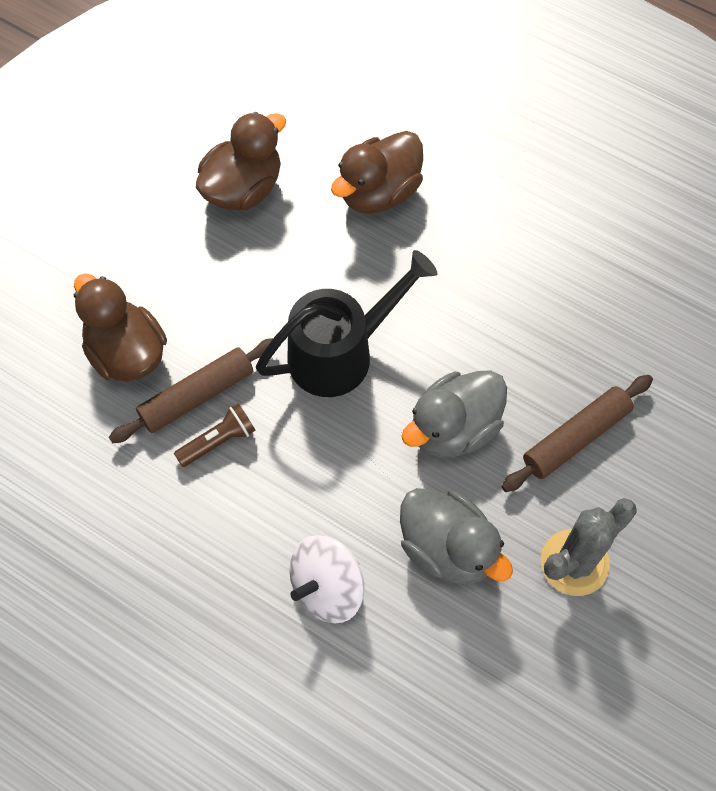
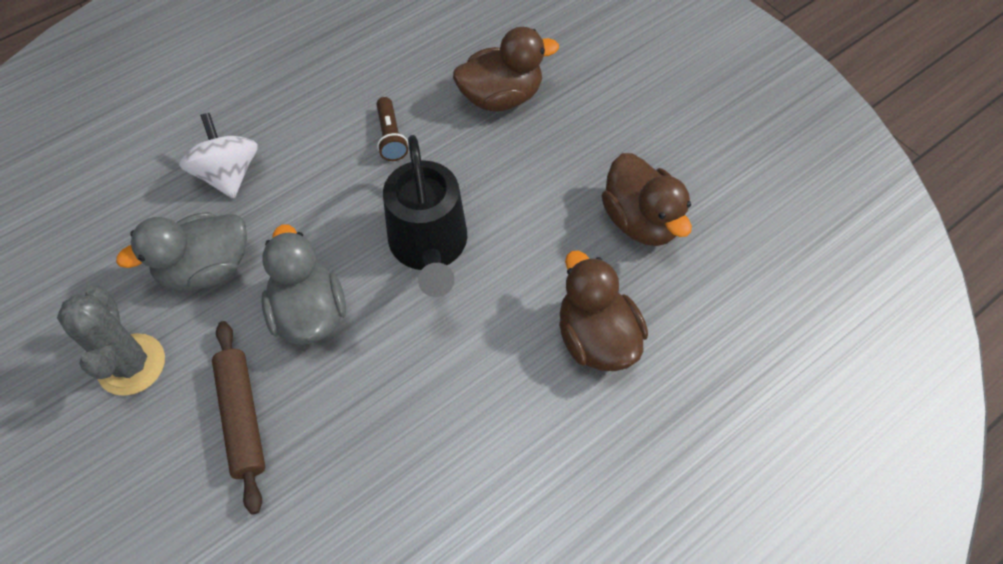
camera: 110 degrees right, 5 degrees down
(197, 395) = (439, 133): brown rolling pin -> none

